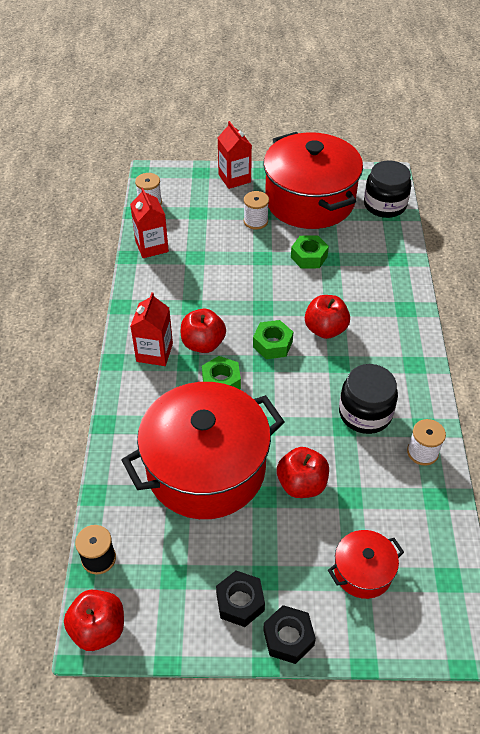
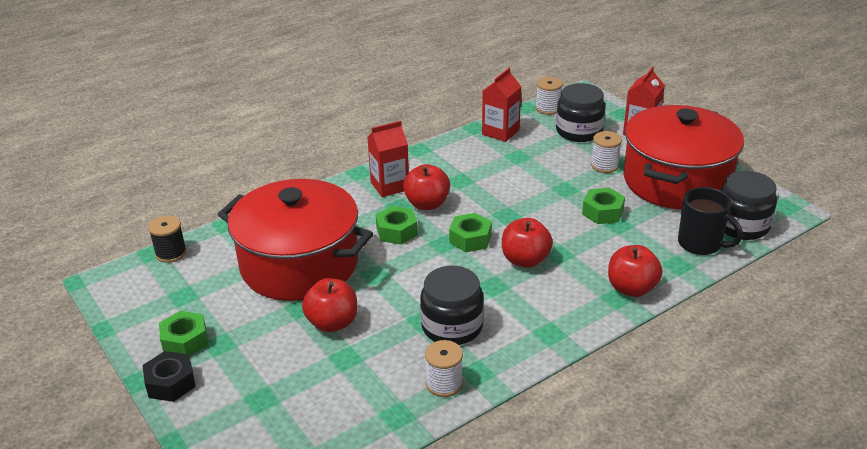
camera: 55 degrees right, 15 degrees down
(98, 629) = (111, 281): red apple -> red apple (631, 288)
(199, 206) = (579, 131): none -> black jar
(240, 602) = (185, 341): black nut -> green nut
(363, 571) = (271, 400): red pot -> none
(387, 235) = (701, 244): none -> black mug

